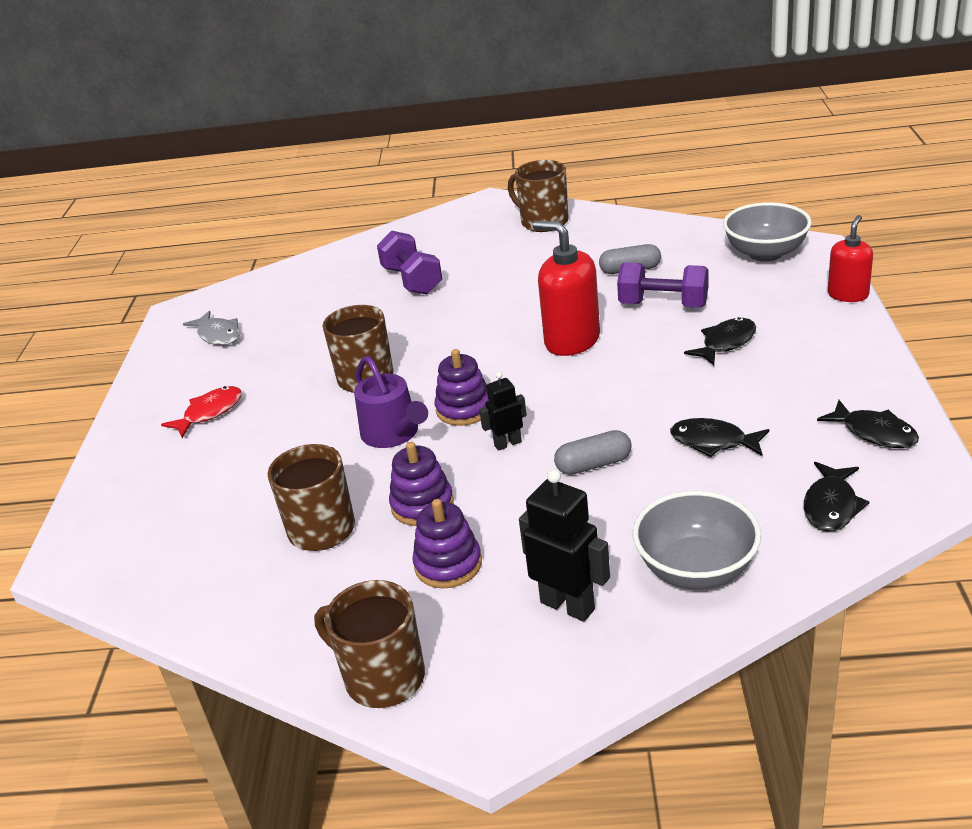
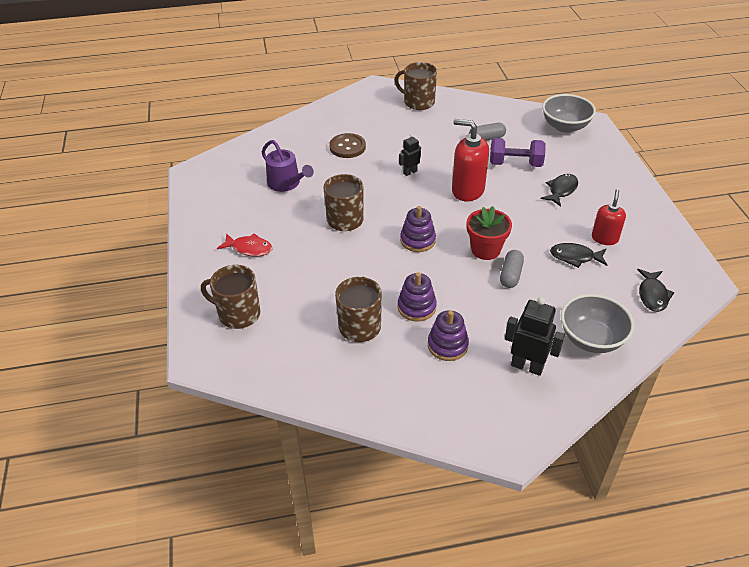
camera: 15 degrees left, 10 degrees up
(209, 413) = (249, 248): red fish -> red fish turned 75 degrees clockwise
(218, 335) = (229, 190): grey fish -> none
(382, 677) = (436, 419): brown mug -> brown mug (238, 314)
(393, 434) = (379, 259): purple watering can -> purple watering can (286, 183)
(412, 280) = (347, 147): purple dumbbell -> brown button
(507, 443) = (454, 263): black robot -> black robot (410, 172)
(567, 426) = (485, 250): none -> red flower pot
(593, 464) = (510, 275): grey capsule -> grey capsule turned 45 degrees counterclockwise
(848, 294) = (622, 156): red soap dispenser -> red soap dispenser (604, 238)
(874, 433) = (662, 248): black fish -> none

